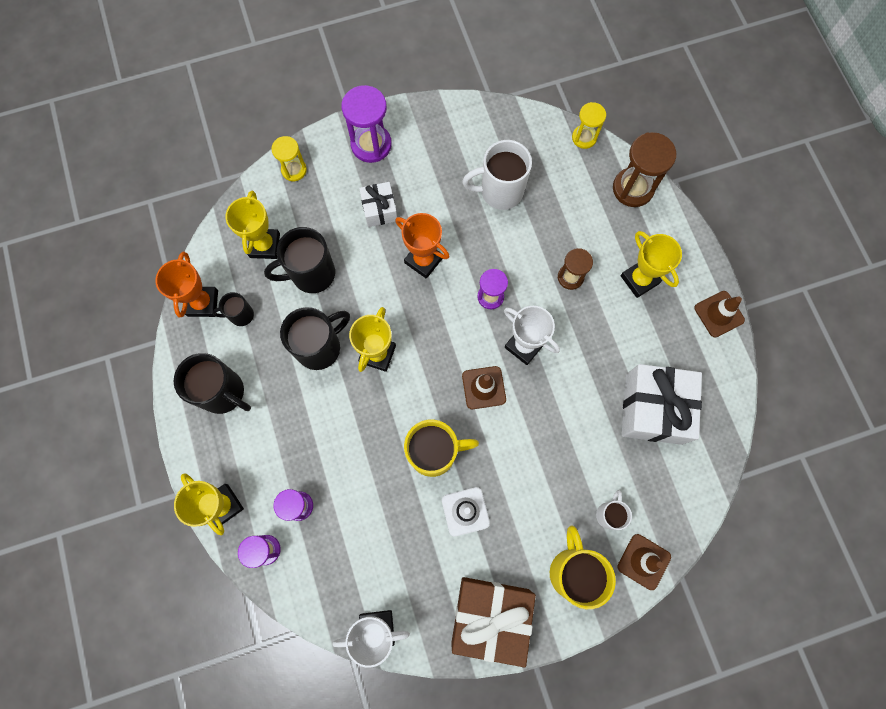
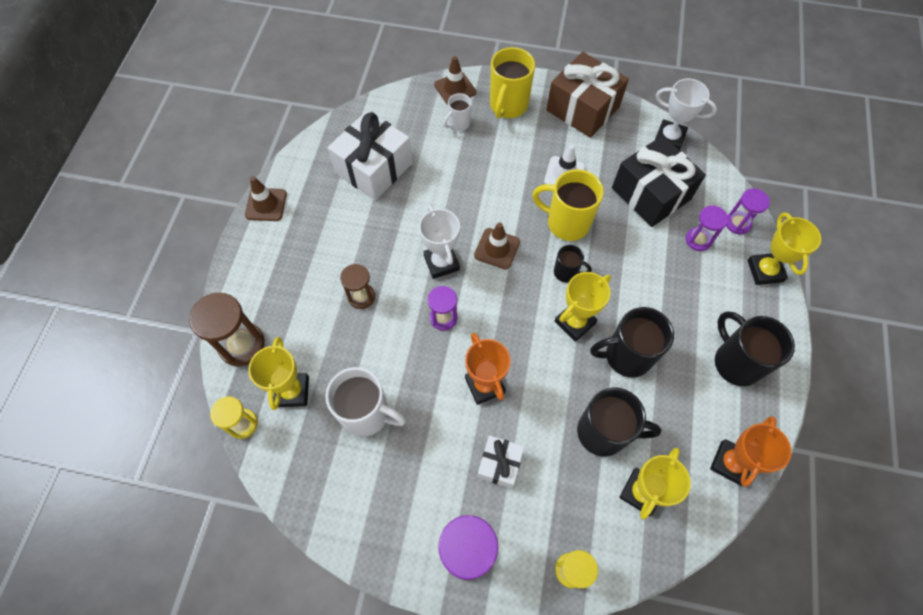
camera: 150 degrees left, 10 degrees down
(240, 315) = (694, 428): black mug -> black mug (566, 272)
(367, 537) = (651, 194): none -> black gift
(639, 279) = (305, 263): yellow trophy -> yellow trophy (292, 391)

